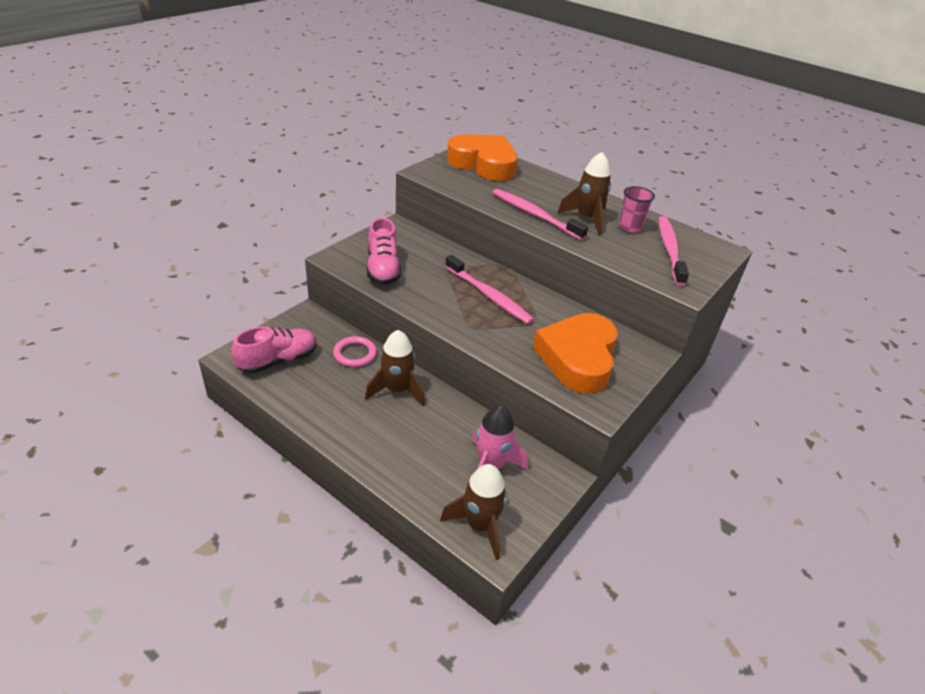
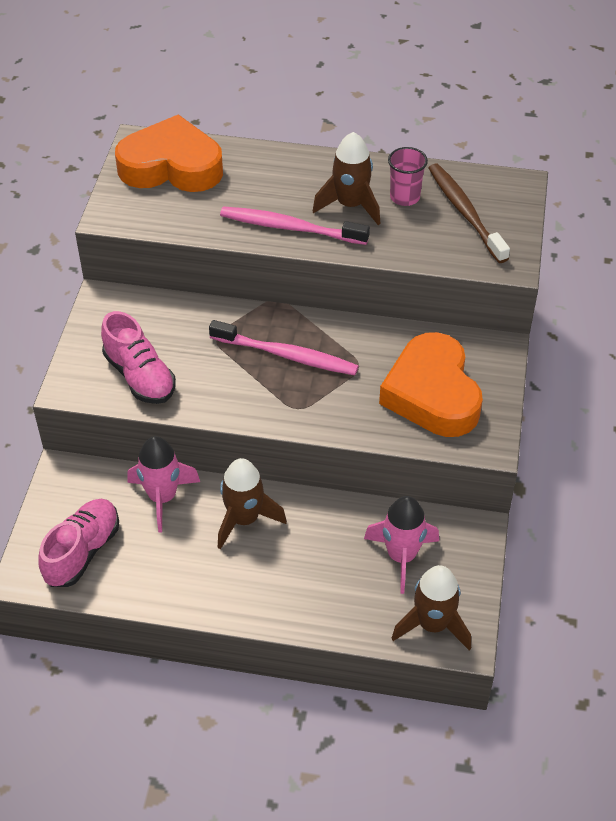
camera: 25 degrees left, 10 degrees up
(355, 354) = (162, 497): pink ring -> pink rocket
(669, 250) = (465, 213): pink toothbrush -> brown toothbrush

